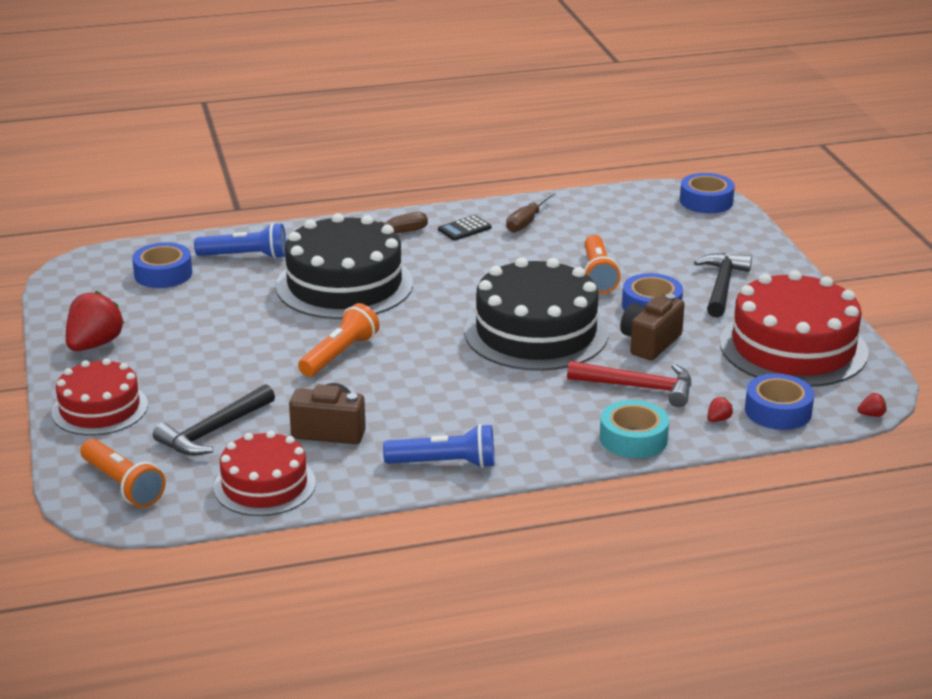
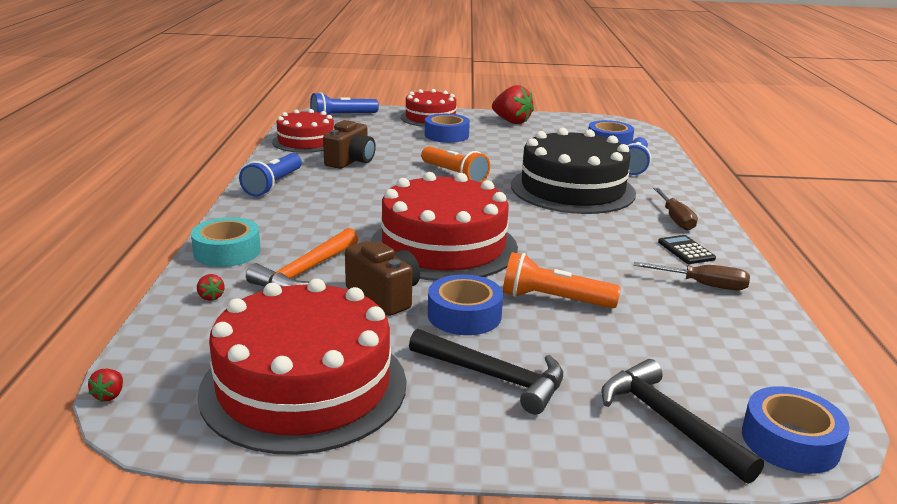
camera: 105 degrees right, 5 degrees down
(123, 485) = (342, 117): orange flashlight -> blue flashlight
(213, 431) = (380, 136): black hammer -> black hammer (668, 421)
(526, 222) = (703, 285): brown screwdriver -> brown screwdriver turned 150 degrees clockwise
(536, 332) = (443, 246): black cake -> red cake
(639, 387) = (305, 272): red hammer -> orange hammer
(778, 411) = (187, 334): blue tape -> blue tape (446, 135)

